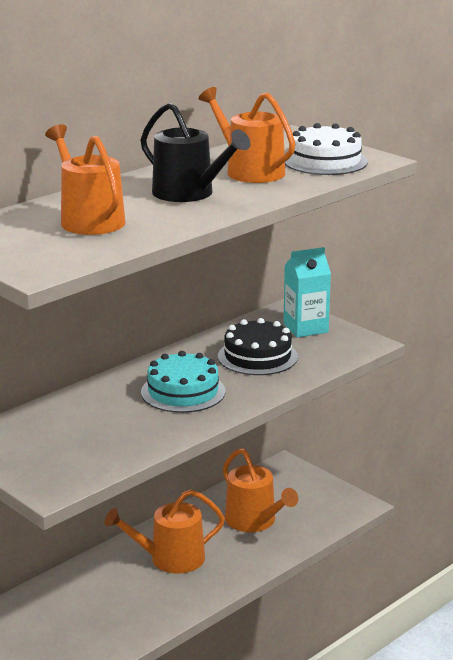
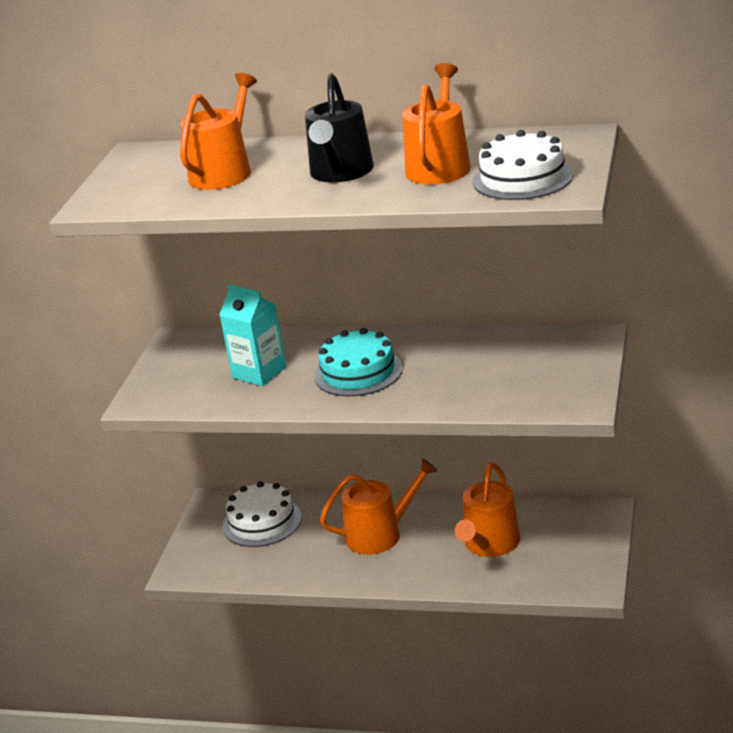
camera: 60 degrees right, 5 degrees up
(63, 605) = (262, 522): none -> white cake
(170, 559) = (380, 534): orange watering can -> orange watering can turned 120 degrees clockwise
(257, 356) = (472, 370): black cake -> none
(305, 328) = (567, 362): turquoise carton -> turquoise carton (259, 372)

